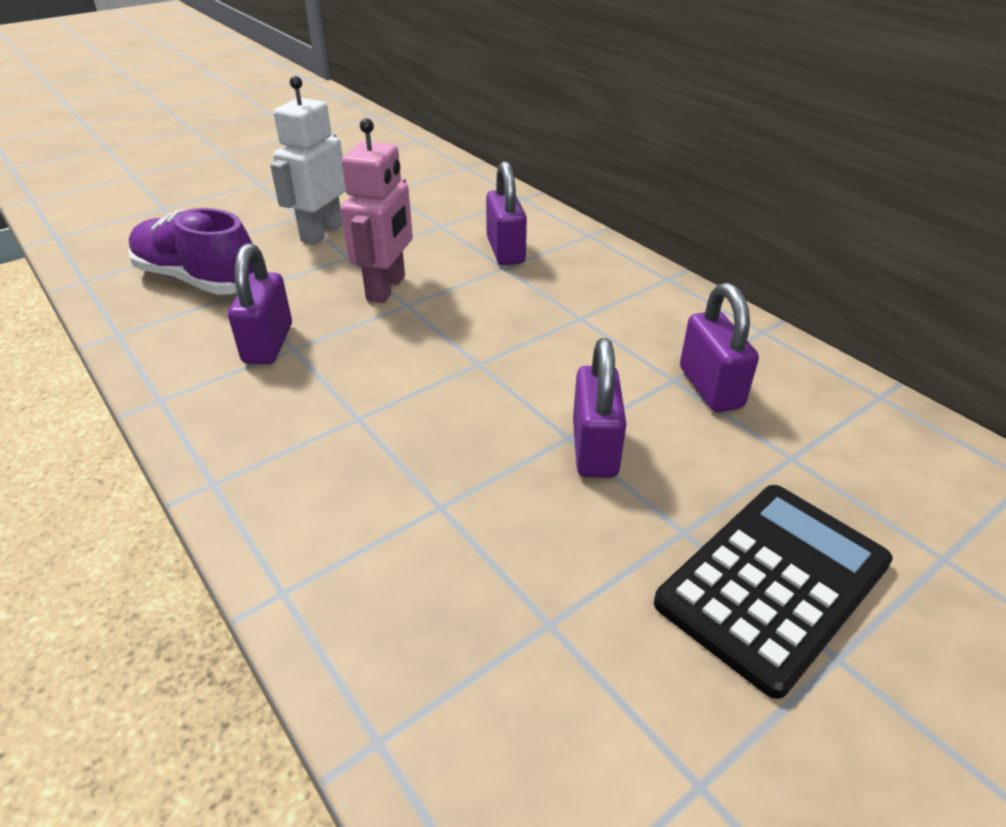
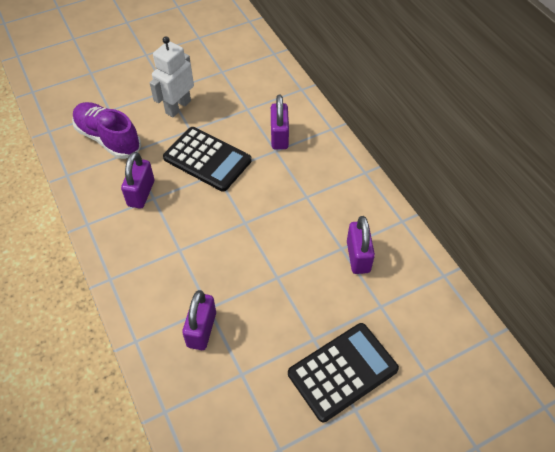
camera: 10 degrees right, 15 degrees up
(386, 288) = (207, 159): pink robot -> black calculator
(594, 448) = (287, 286): purple padlock -> purple padlock (201, 329)

